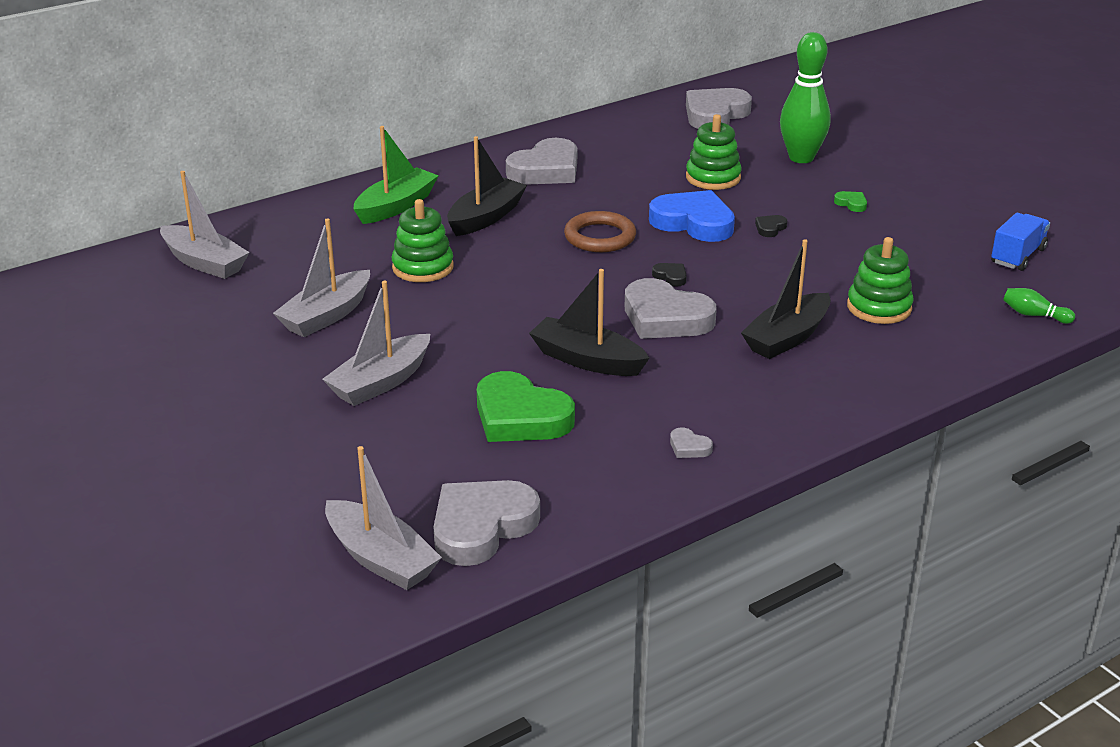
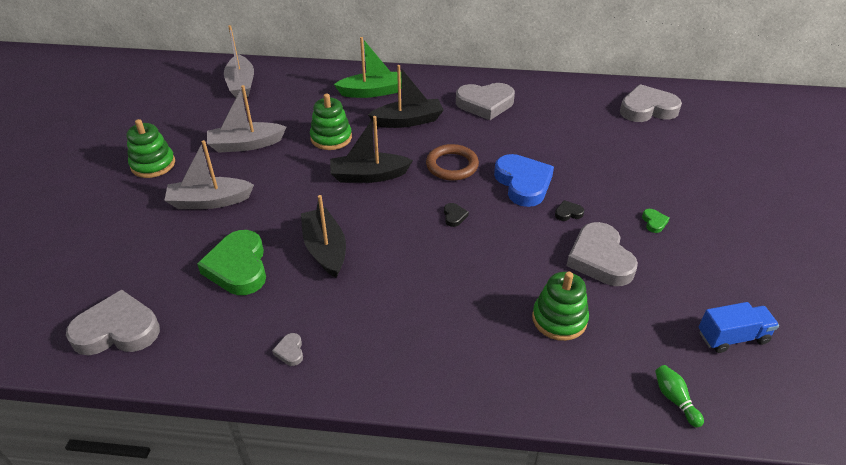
camera: 40 degrees right, 10 degrees up
(381, 559) = (51, 316): grey boat -> none
(665, 318) = (409, 245): grey heart -> grey heart (600, 259)
(713, 178) = (581, 156): green stacking toy -> green stacking toy (153, 164)
(787, 338) = (463, 306): black boat -> black boat (369, 176)
(801, 158) = (665, 168): green bowling pin -> none

